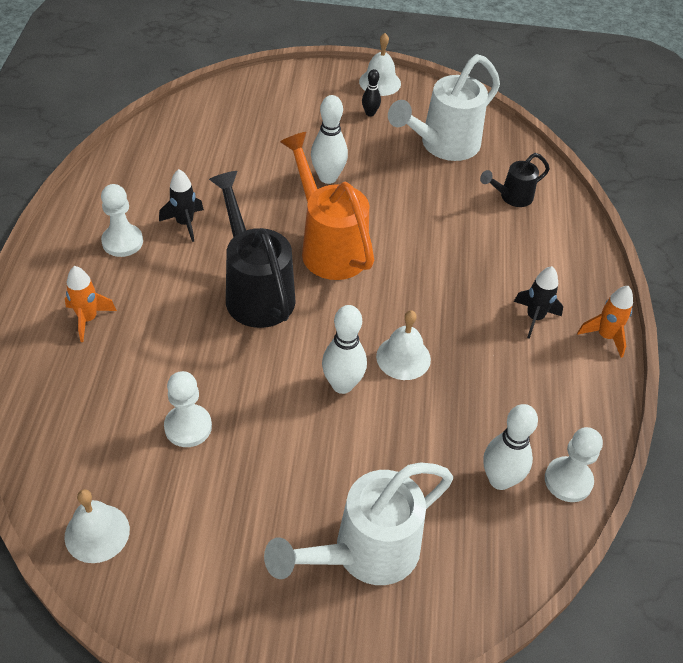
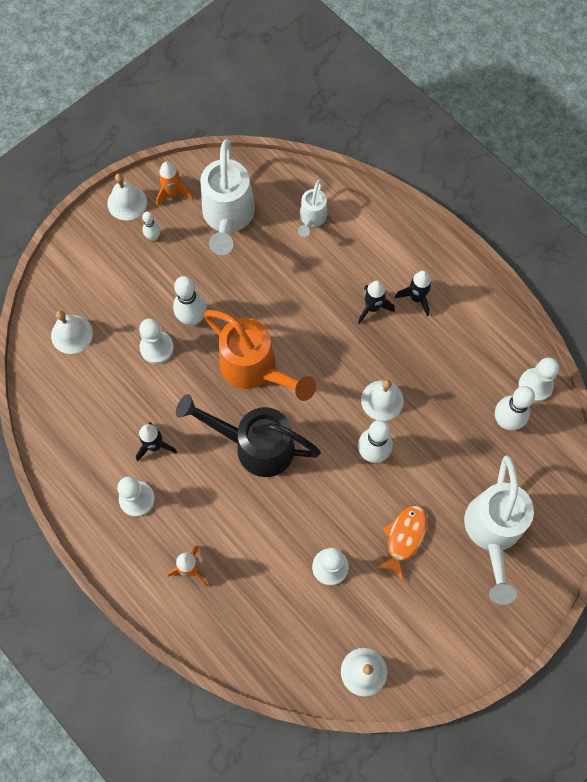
camera: 45 degrees left, 20 degrees up
(231, 117) = (72, 334): none -> white bell
(275, 172) = (157, 348): none -> white pawn
(279, 471) = (404, 538): none -> orange fish
(328, 246) = (255, 369): orange watering can -> orange watering can turned 150 degrees counterclockwise
(370, 113) = (153, 237): black bowling pin -> white bowling pin
(484, 291) = (372, 307): none -> black rocket
(511, 197) = (312, 219): black watering can -> white watering can
(605, 336) = (462, 271): orange rocket -> orange rocket (173, 193)

